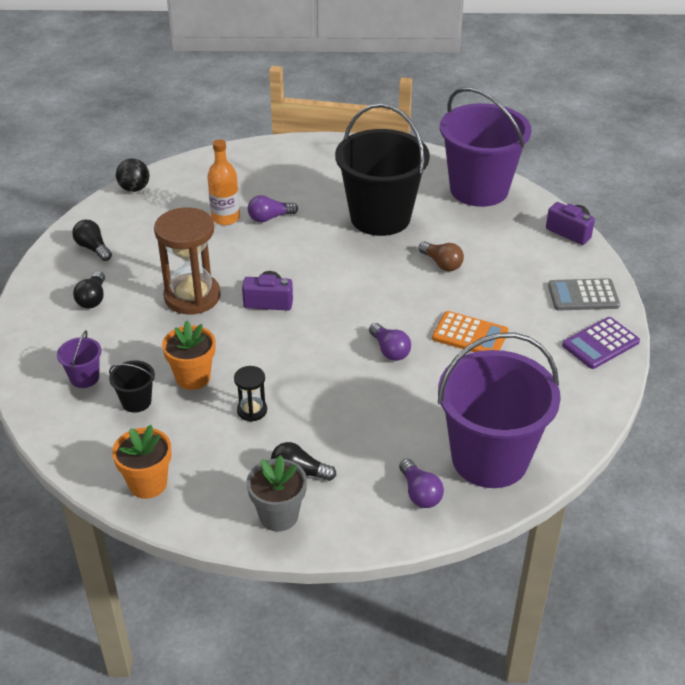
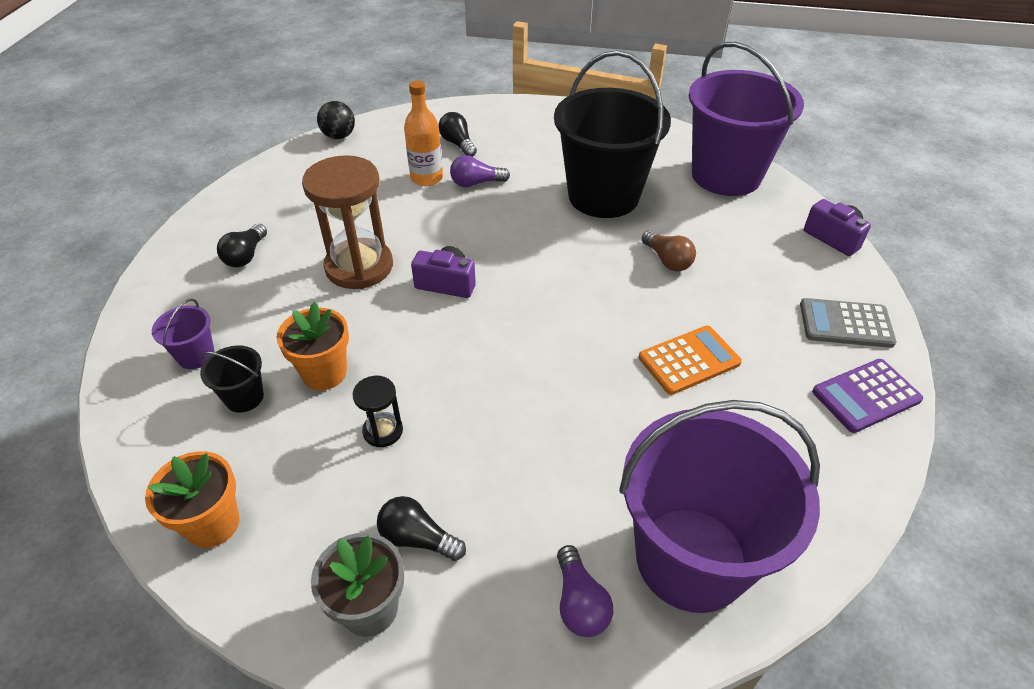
camera: 10 degrees right, 5 degrees up
(93, 248) = (270, 197): black light bulb -> black light bulb (458, 144)
(389, 350) = (581, 368): purple light bulb -> none
(470, 335) = (689, 360): orange calculator -> orange calculator turned 60 degrees counterclockwise

